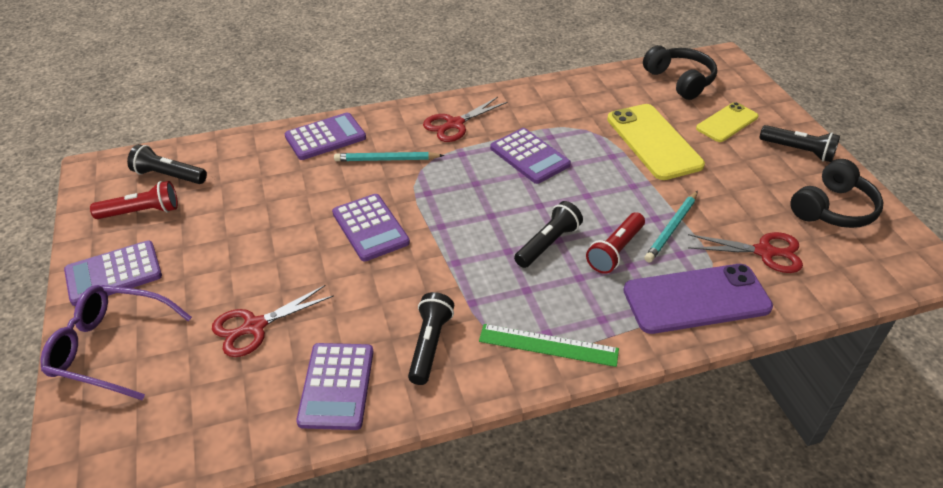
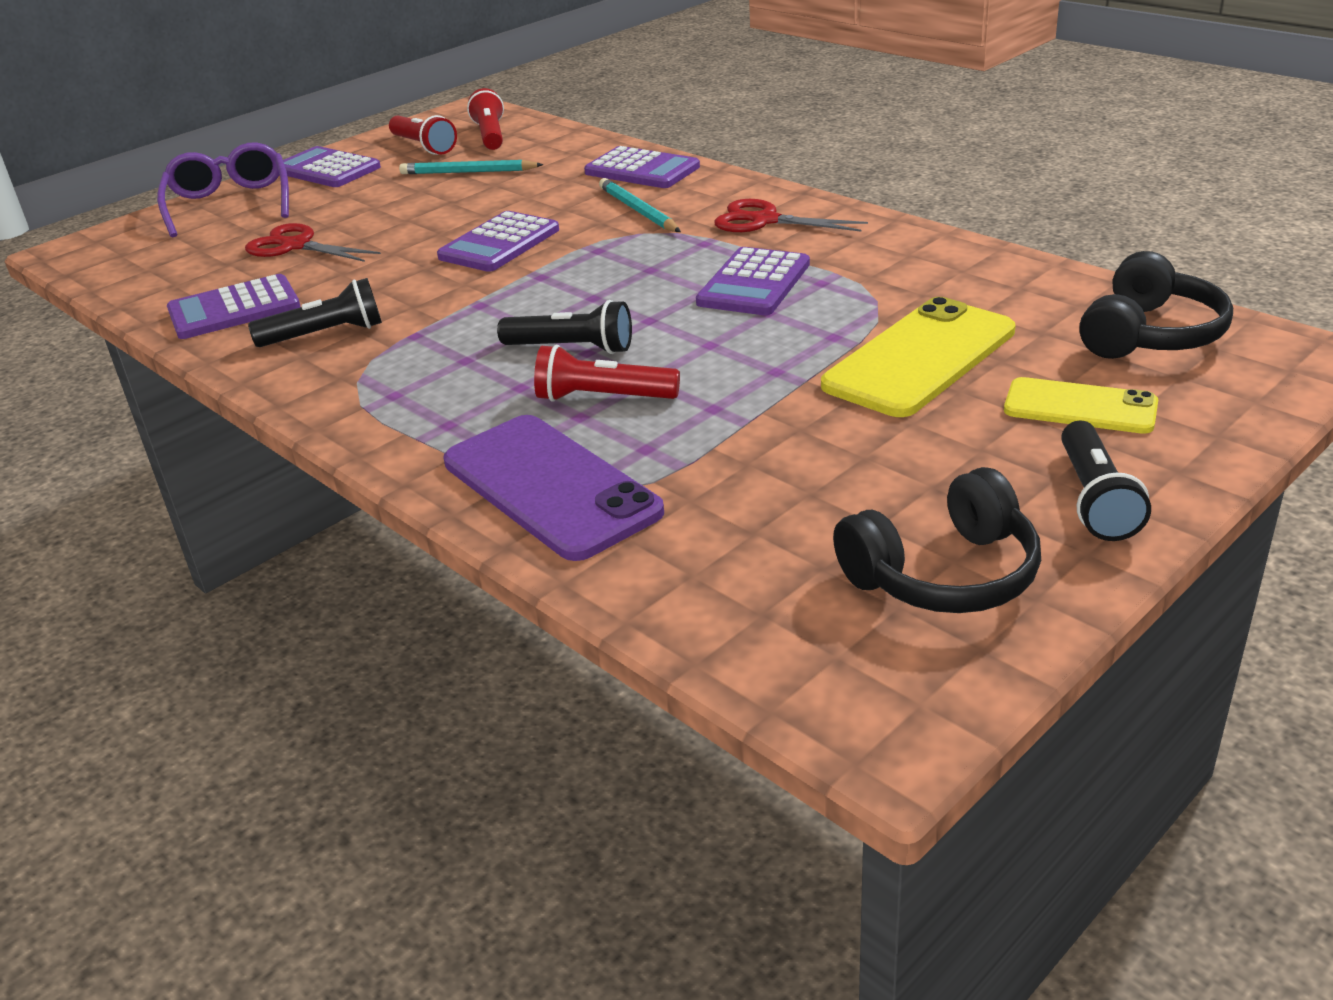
camera: 65 degrees right, 10 degrees down
(169, 176) = (490, 135): black flashlight -> red flashlight
(548, 345) = (372, 402): green ruler -> none
(671, 228) = (702, 427): turquoise pencil -> turquoise pencil (468, 172)
(765, 252) = (728, 524): red scissors -> none
(833, 209) = (944, 574): black headphones -> black headphones turned 45 degrees counterclockwise

